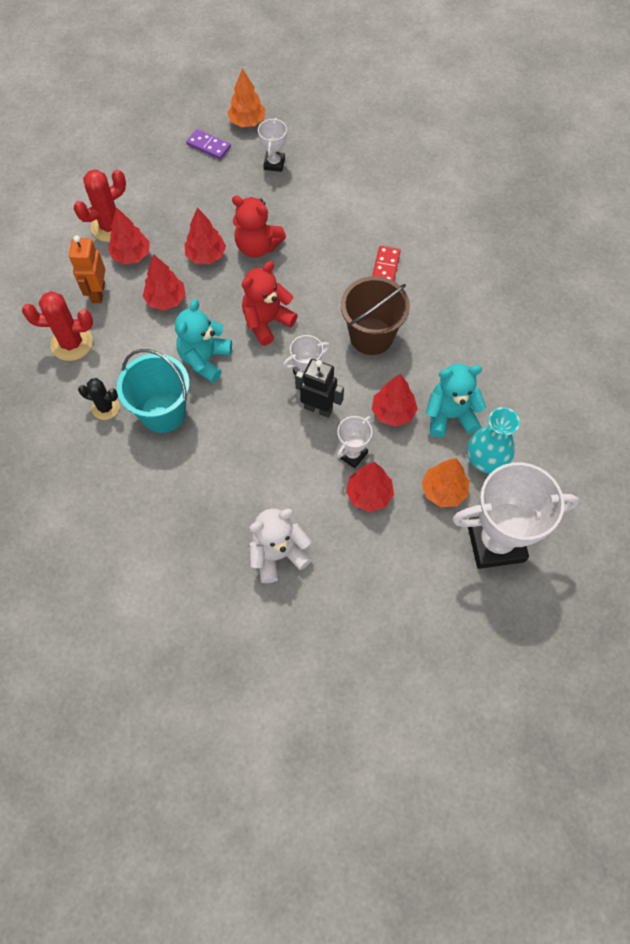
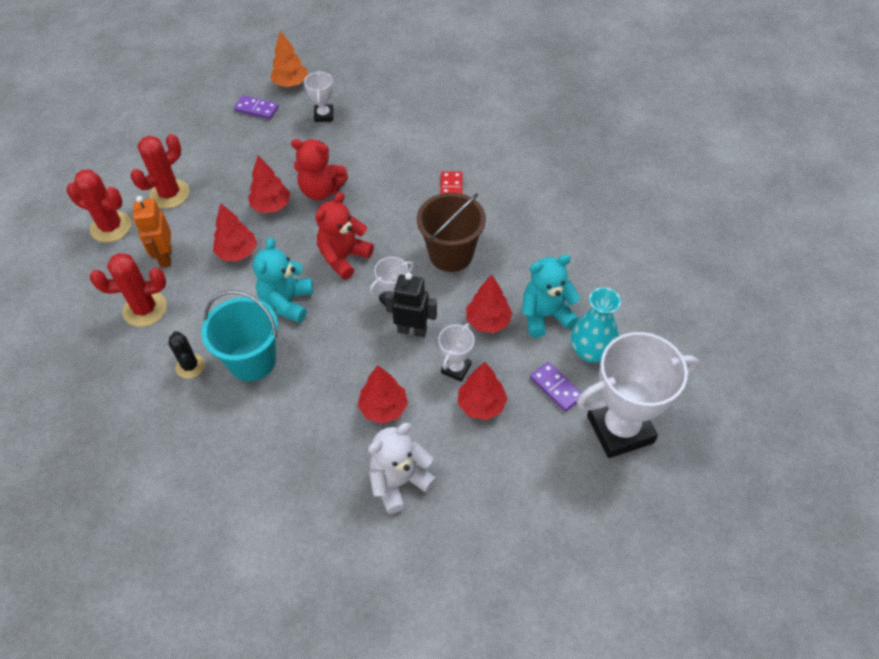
camera: 10 degrees left, 10 degrees down
(51, 253) = (111, 227): none -> red cactus
(105, 408) = (190, 366): black cactus -> black cactus turned 60 degrees clockwise
(131, 255) = (195, 217): red tree -> red tree (383, 408)
(443, 491) = (556, 388): orange tree -> purple domino

